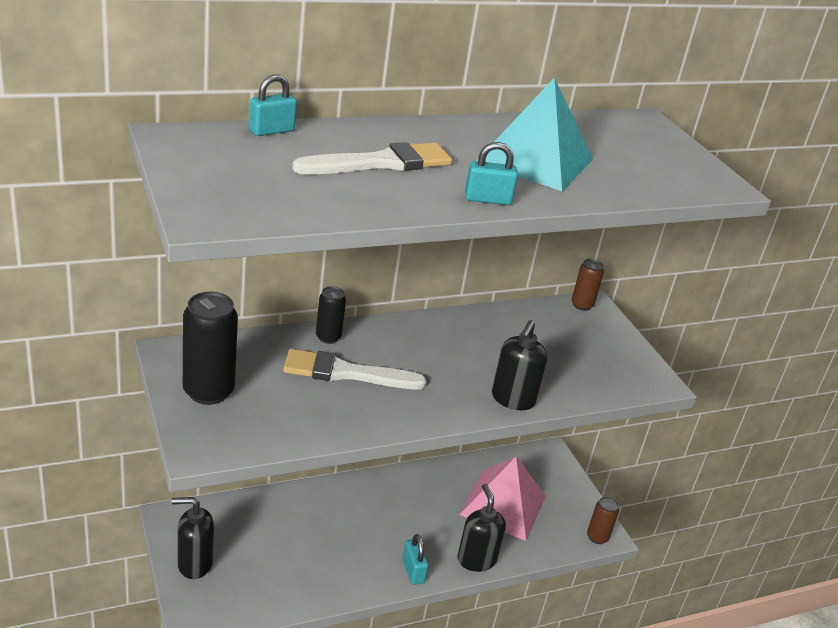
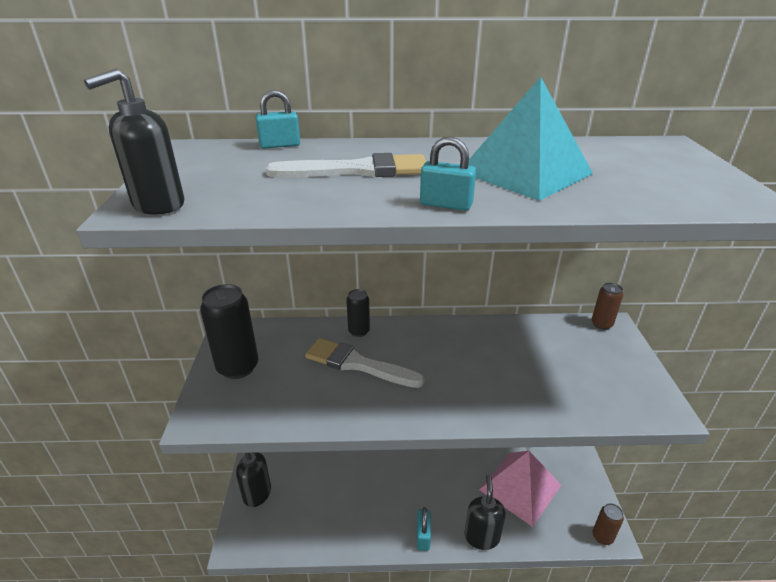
camera: 25 degrees right, 0 degrees up
(512, 399) = (502, 409): black soap dispenser -> black soap dispenser (158, 205)

